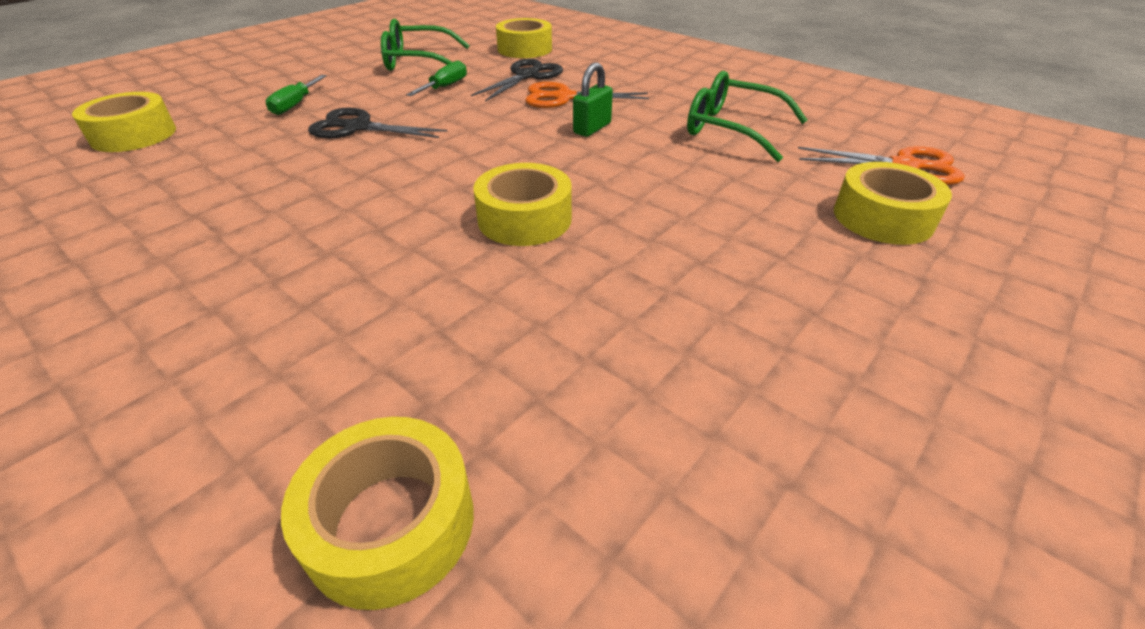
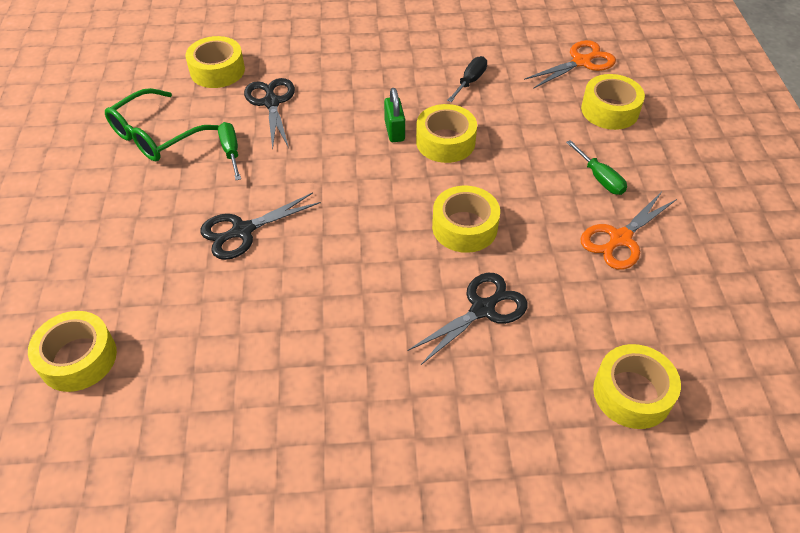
camera: 45 degrees left, 10 degrees up
(295, 105) = (148, 243): green screwdriver -> green screwdriver (600, 178)
(411, 290) = (483, 309): none -> black scissors
(564, 97) = (333, 111): orange scissors -> orange scissors (620, 239)
(626, 155) = (445, 142): none -> yellow tape
(732, 129) = (470, 81): green glasses -> black screwdriver

